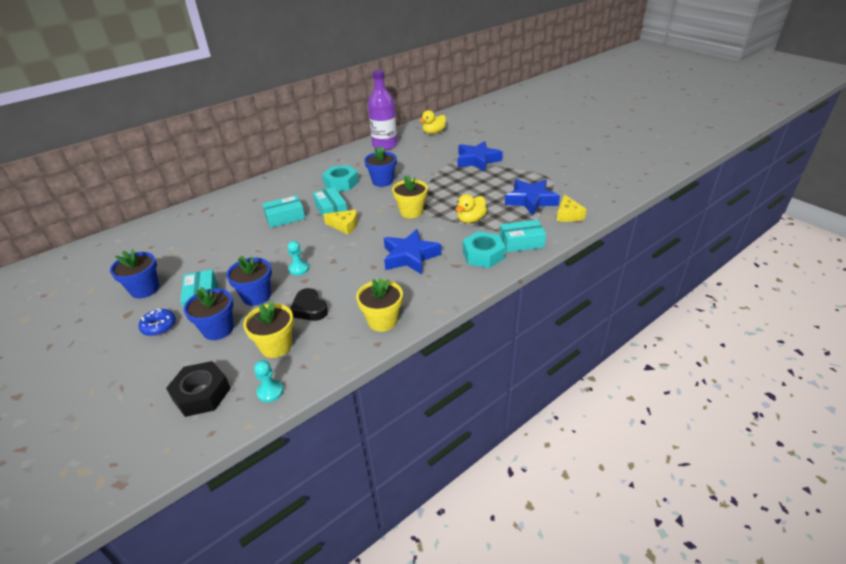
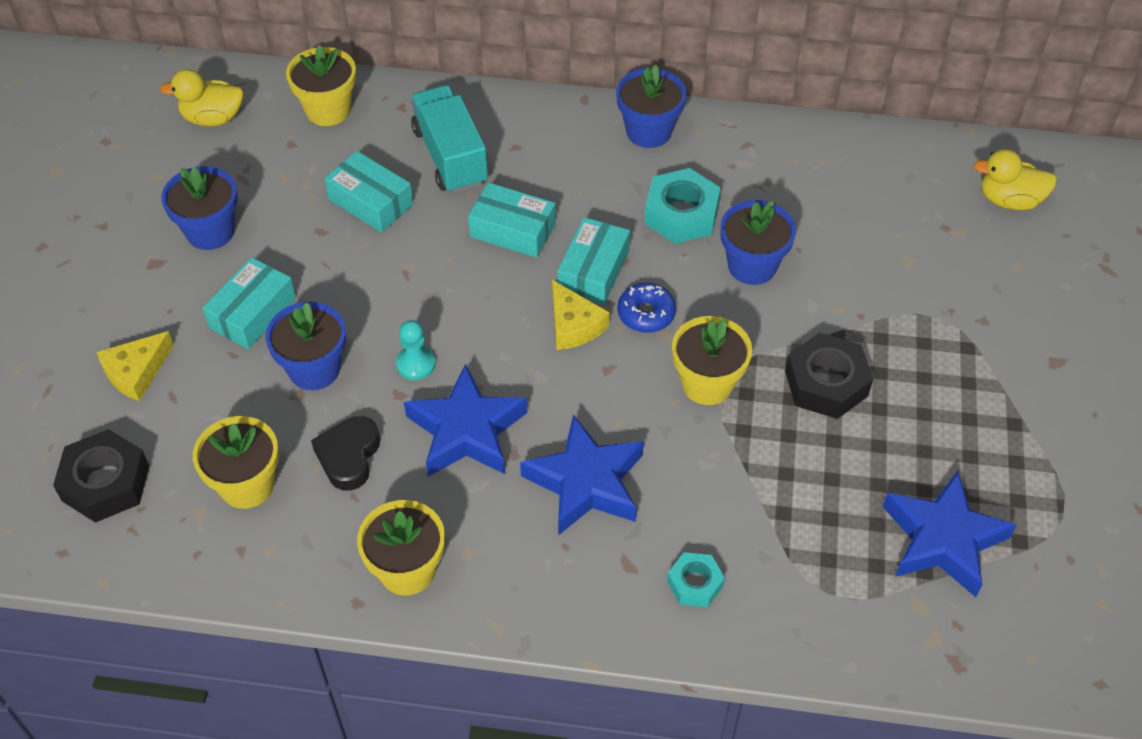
camera: 45 degrees right, 15 degrees up
(155, 230) = (328, 110): none -> yellow flower pot
(159, 326) = (165, 320): blue donut -> blue donut (646, 314)
(218, 329) = (217, 389): blue flower pot -> blue flower pot (648, 131)
(231, 214) = (450, 156): none -> turquoise truck
(270, 391) = (169, 554): turquoise pawn -> none
(384, 145) = (871, 167): purple bottle -> none
(446, 191) = (826, 383): none -> black nut
(470, 220) = (777, 489): yellow duck -> yellow duck (213, 118)
(477, 160) = (988, 350): blue star -> blue star (466, 431)
(483, 255) = (695, 583): turquoise nut -> turquoise nut, size x0.60
(521, 243) = (789, 617): turquoise box -> turquoise box (370, 202)
(568, 215) = (960, 634): yellow cheese -> yellow cheese (136, 372)

